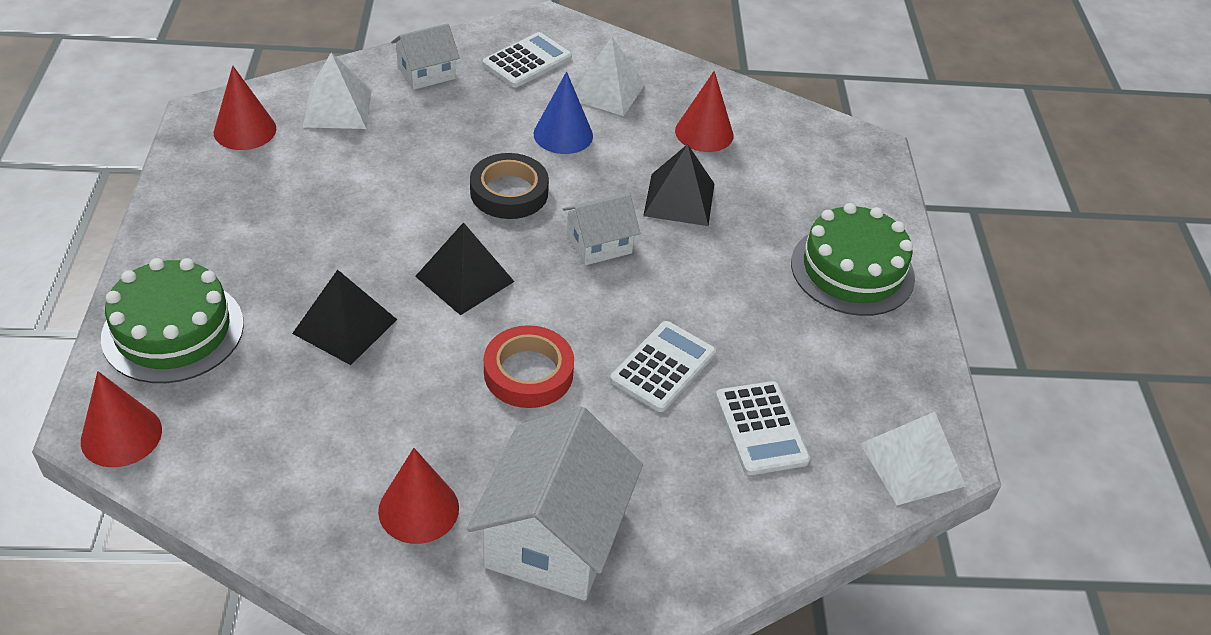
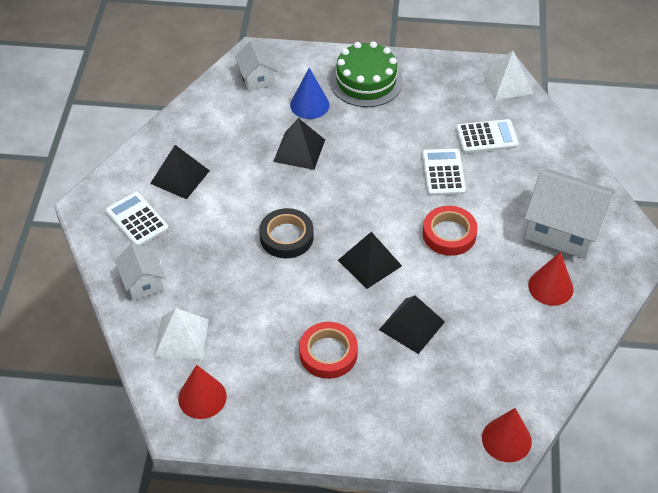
camera: 80 degrees left, 5 degrees up
(173, 330) = (416, 421): green cake -> none
(301, 239) = (328, 353): none -> red tape
(563, 134) = (227, 204): blue cone -> blue cone (309, 105)
(599, 244) = (339, 193): white house -> white house (257, 77)
(607, 91) = (180, 177): white pyramid -> black pyramid
(663, 367) = (443, 173): white calculator -> white calculator turned 45 degrees clockwise
(704, 133) = (232, 130): red cone -> none

